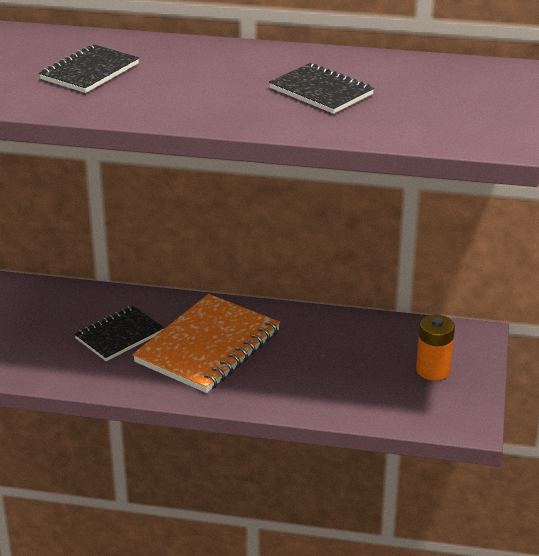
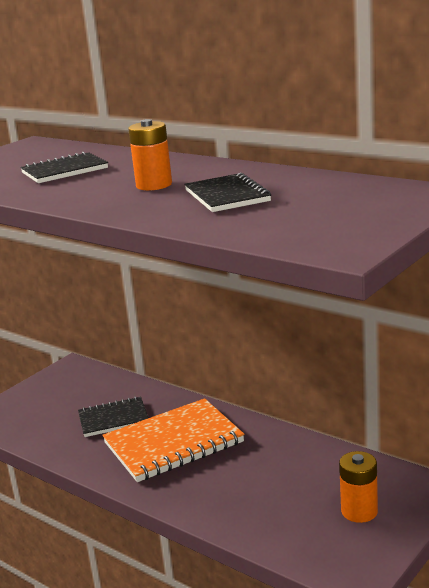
camera: 30 degrees right, 10 degrees down
(225, 84) = (154, 185): none -> orange battery

